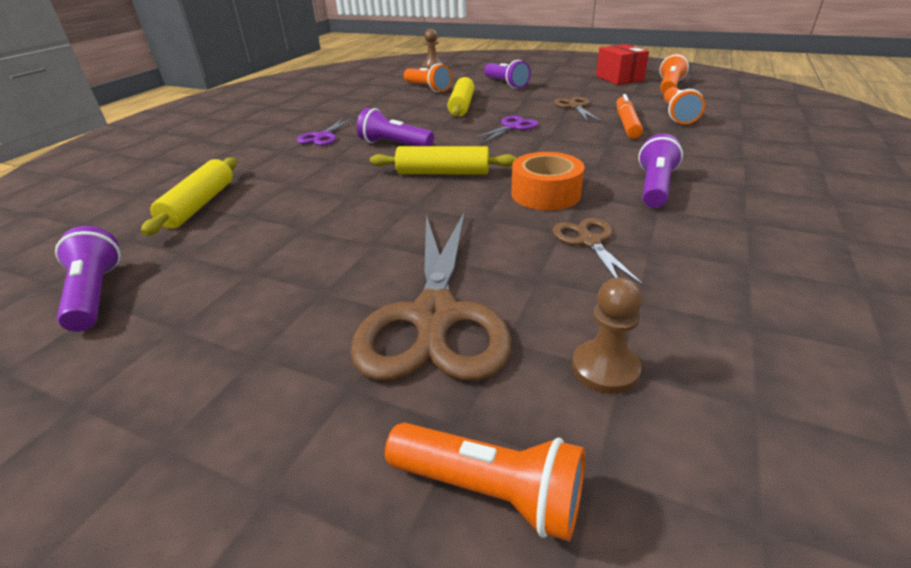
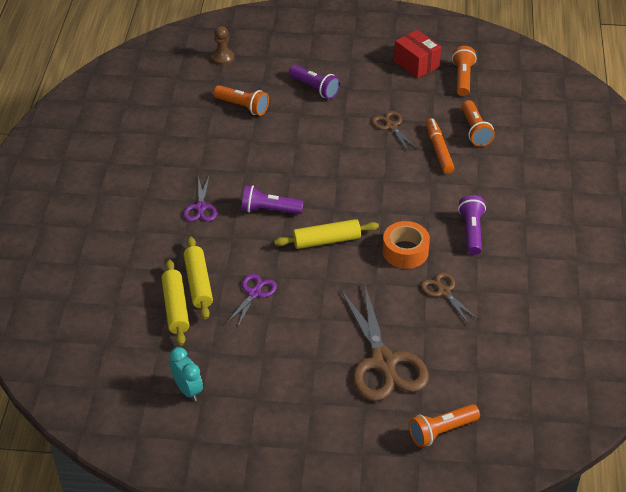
camera: 20 degrees left, 10 degrees up
(96, 294) = (188, 390): purple flashlight -> turquoise clock
(462, 106) = (293, 138): yellow rolling pin -> yellow rolling pin (198, 283)
(490, 490) = (441, 431): orange flashlight -> orange flashlight turned 150 degrees clockwise
(512, 127) = (351, 168): purple scissors -> purple scissors (254, 293)
(605, 368) = (470, 371): brown pawn -> none

